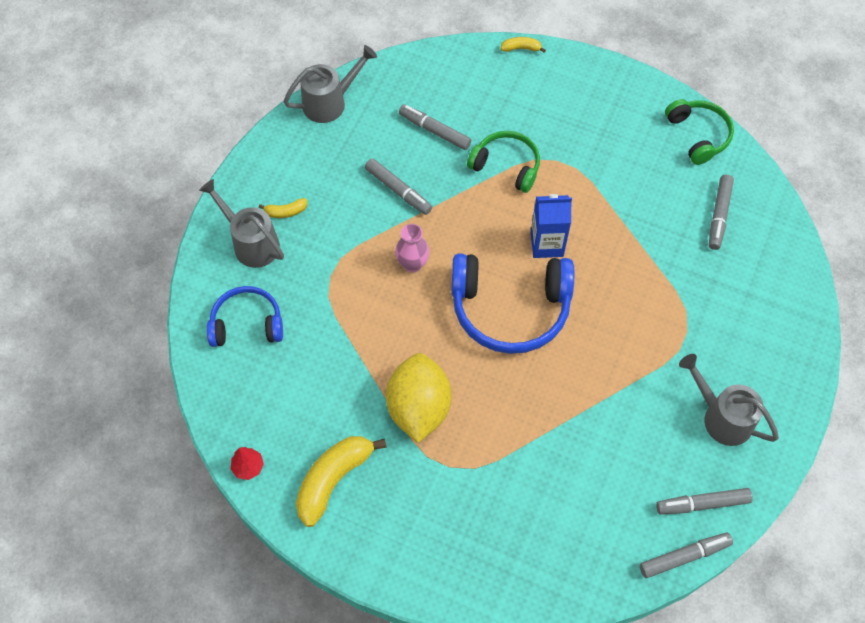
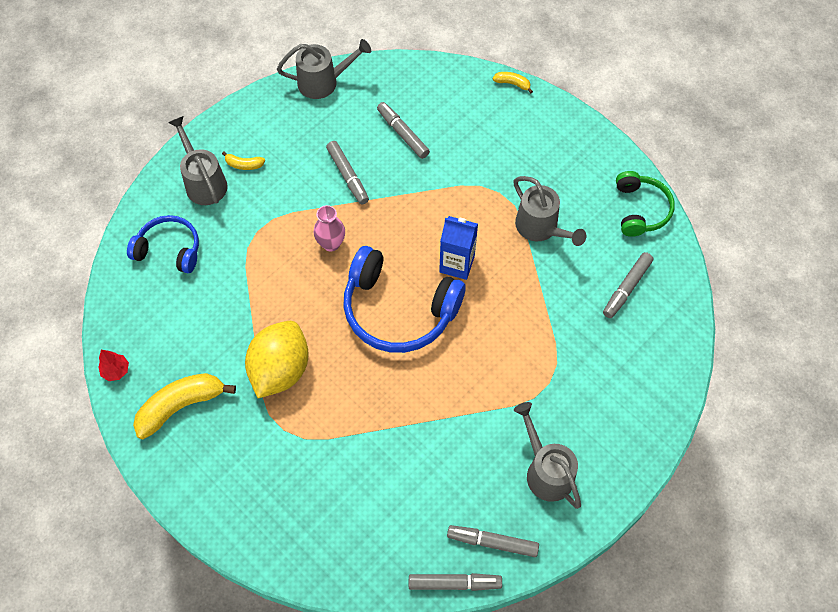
camera: 20 degrees right, 0 degrees up
(506, 166) = (452, 184): green headphones -> none
(612, 183) = (541, 228): none -> grey watering can

